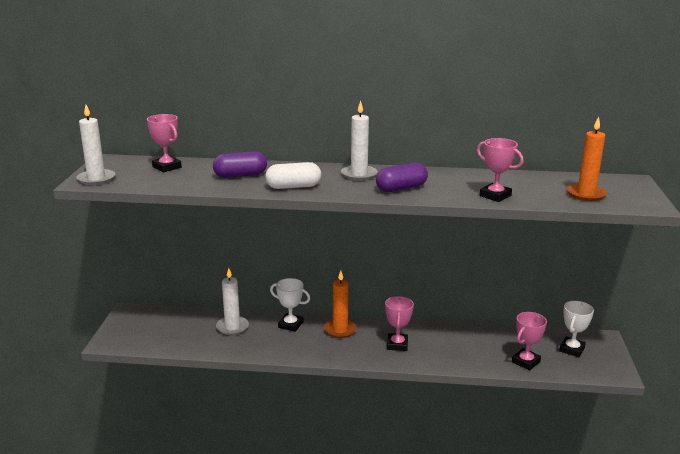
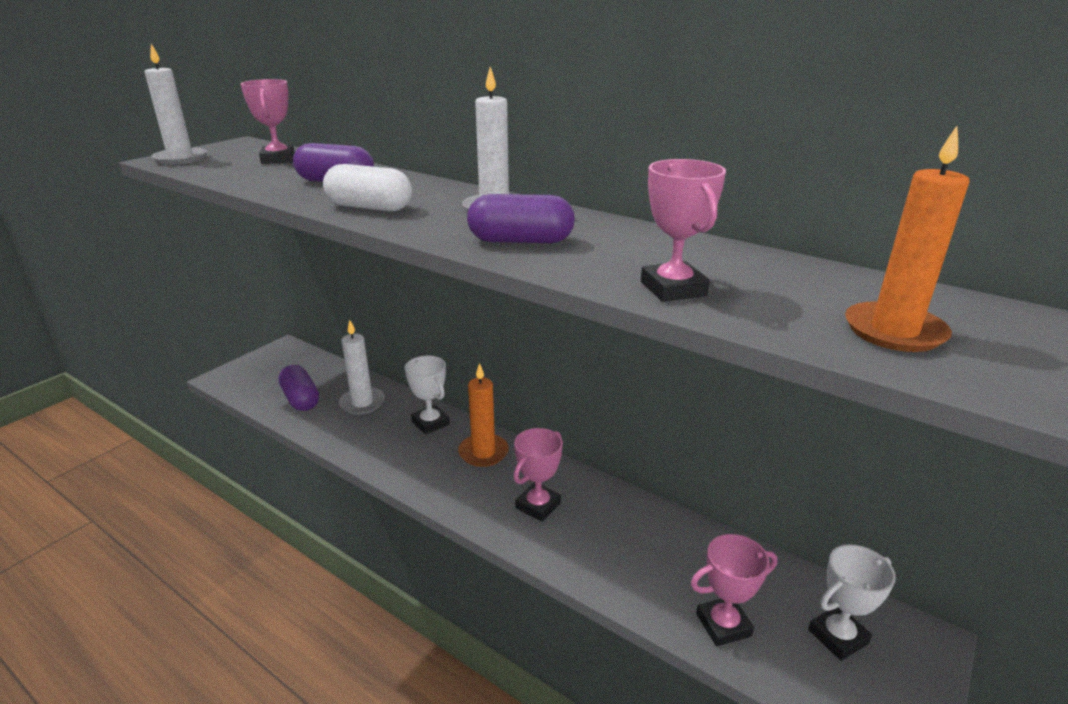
camera: 30 degrees right, 5 degrees up
(186, 337) = (301, 399): none -> purple capsule

